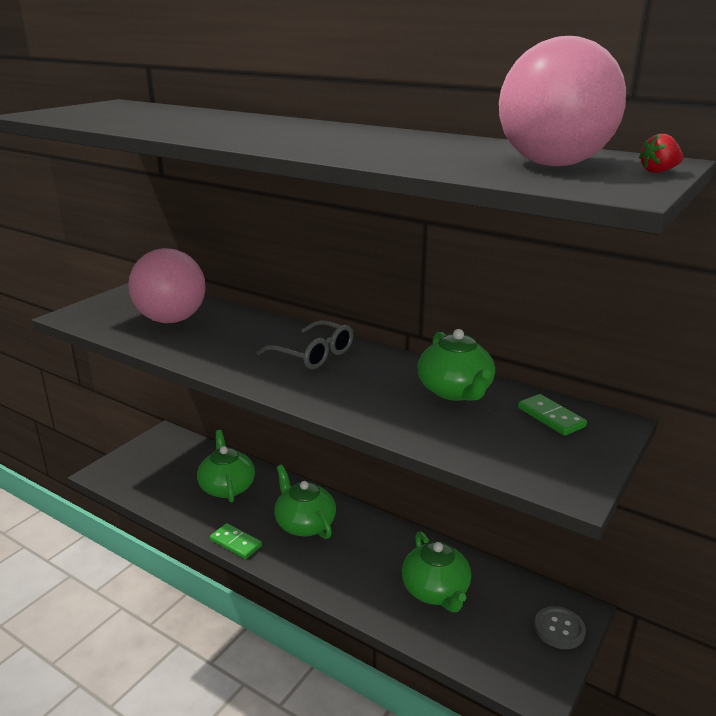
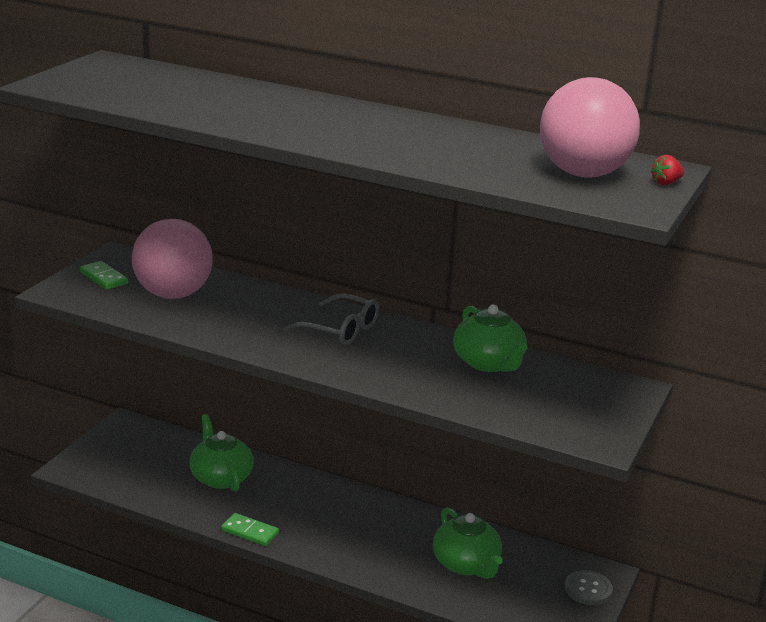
camera: 10 degrees left, 0 degrees up
(304, 524) = (318, 510): green teapot -> none
(551, 417) = (579, 384): green domino -> green domino (104, 278)

